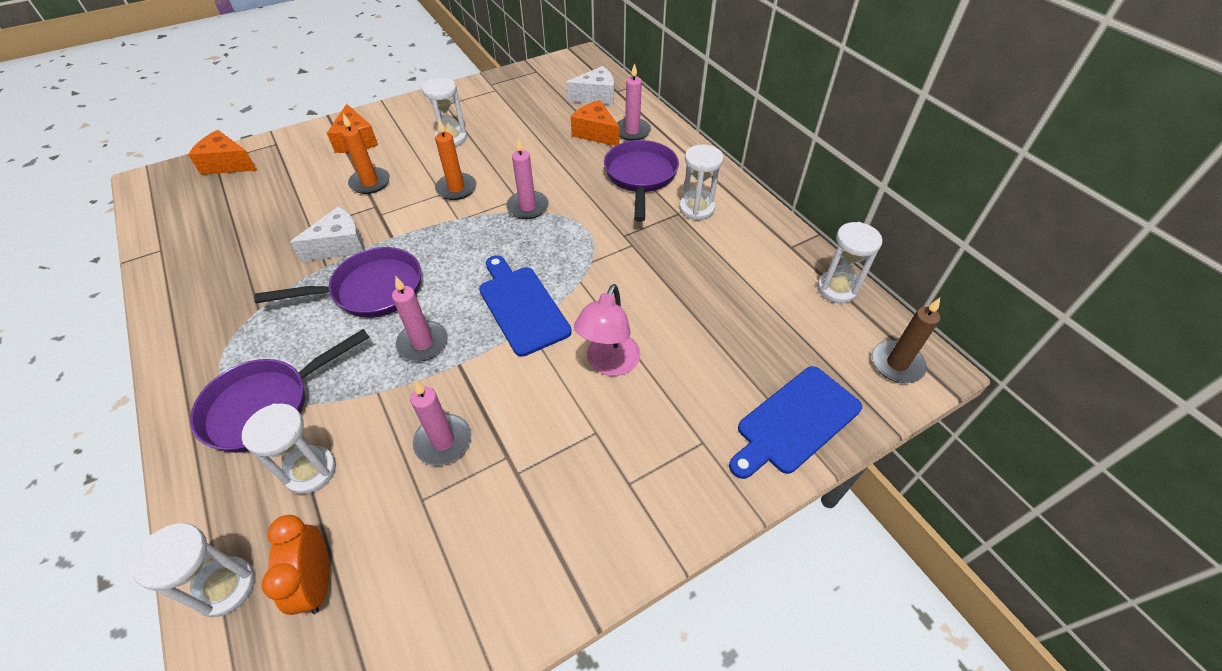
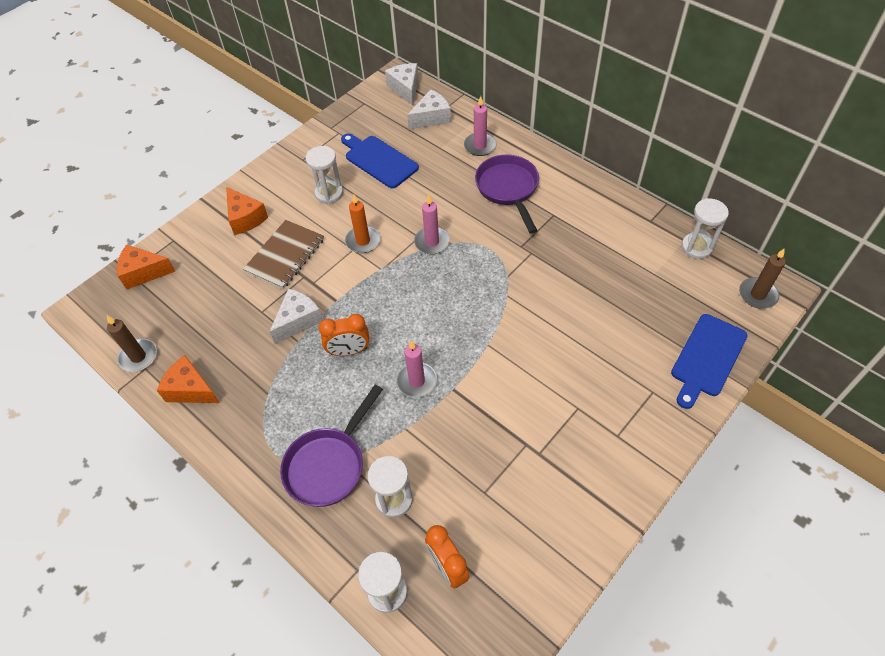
camera: 15 degrees left, 5 degrees up
(163, 237) = (138, 357): none -> brown candle
(370, 183) = (285, 256): orange candle -> brown notebook
(371, 290) = (349, 351): purple pan -> orange clock
(443, 441) = (476, 448): pink candle -> none
(521, 306) = (474, 329): blue cutting board -> blue cutting board (379, 160)
(584, 67) = (405, 88): none -> white cheese
(595, 133) = (450, 156): orange cheese -> orange cheese (191, 389)
(609, 364) = (562, 355): pink lamp -> none
(696, 209) = (566, 207): white hourglass -> none

